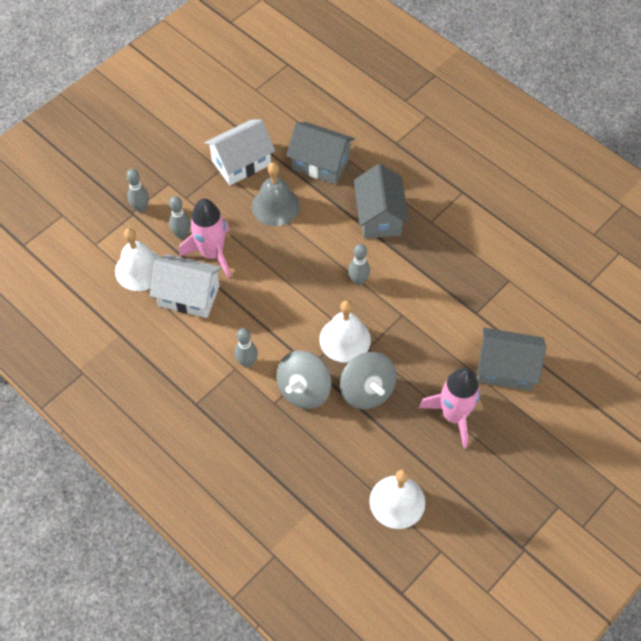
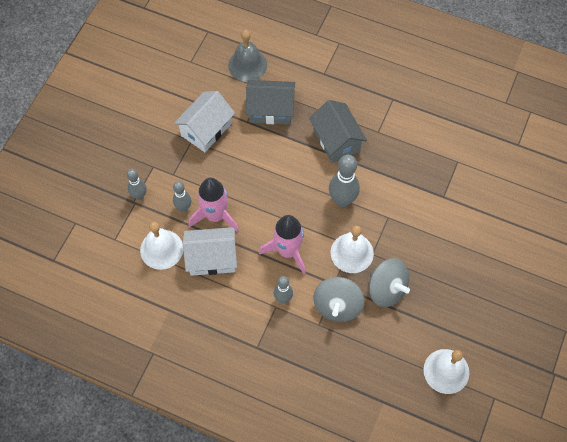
camera: 20 degrees left, 5 degrees up
(275, 206) = (249, 158): grey bell -> grey bell (247, 65)
(358, 281) = (342, 200): grey bowling pin -> grey bowling pin, size x1.64
(453, 415) = (460, 286): pink rocket -> pink rocket (287, 251)
(506, 368) = (484, 235): grey house -> none

